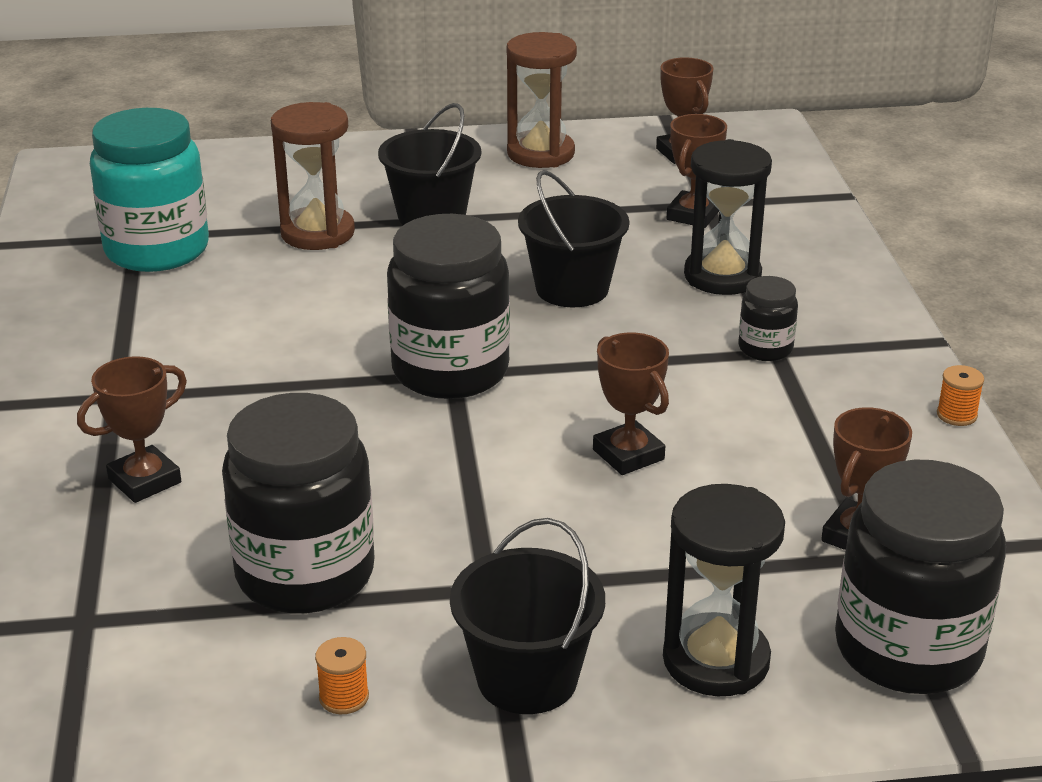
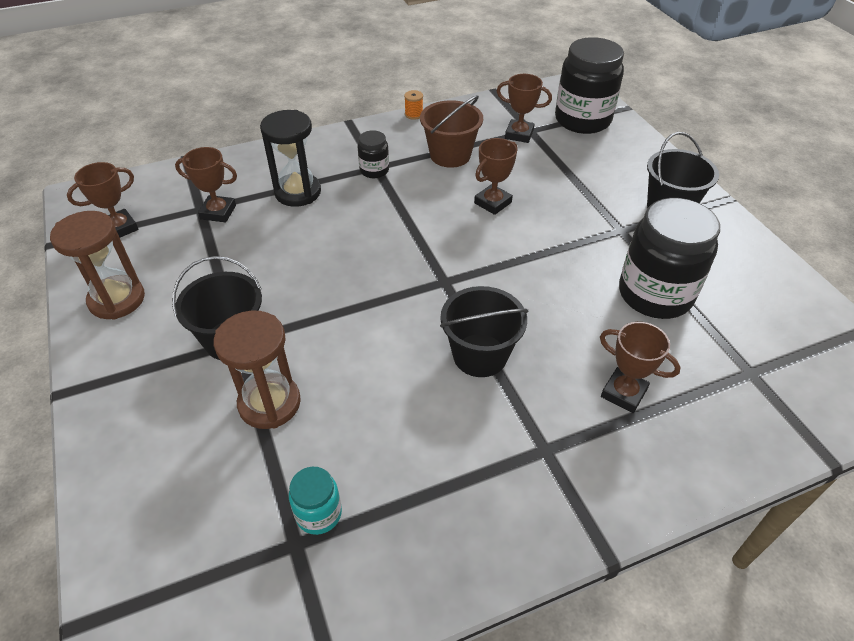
camera: 105 degrees left, 15 degrees up
(157, 250) = (318, 514): turquoise jar -> turquoise jar, size x0.48
(344, 697) = (723, 258): orange spool -> none
(450, 371) = (442, 282): black jar -> none
(572, 288) = (327, 249): black bucket -> black bucket (480, 355)
(716, 660) = (621, 162): black hourglass -> none
(796, 434) = (450, 155): none -> brown bucket

